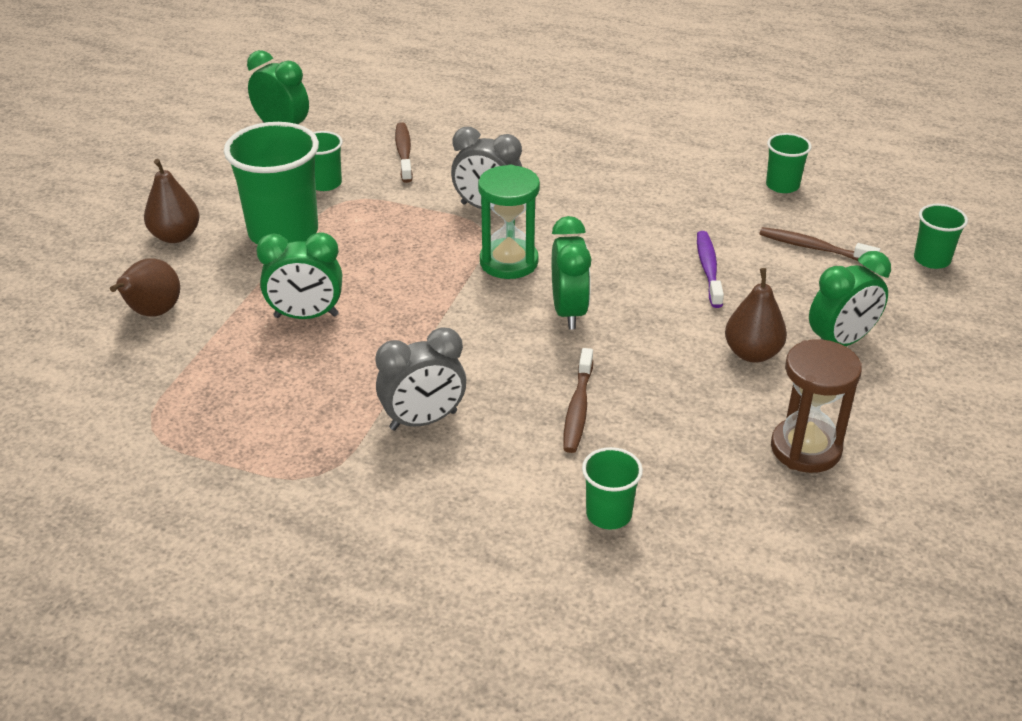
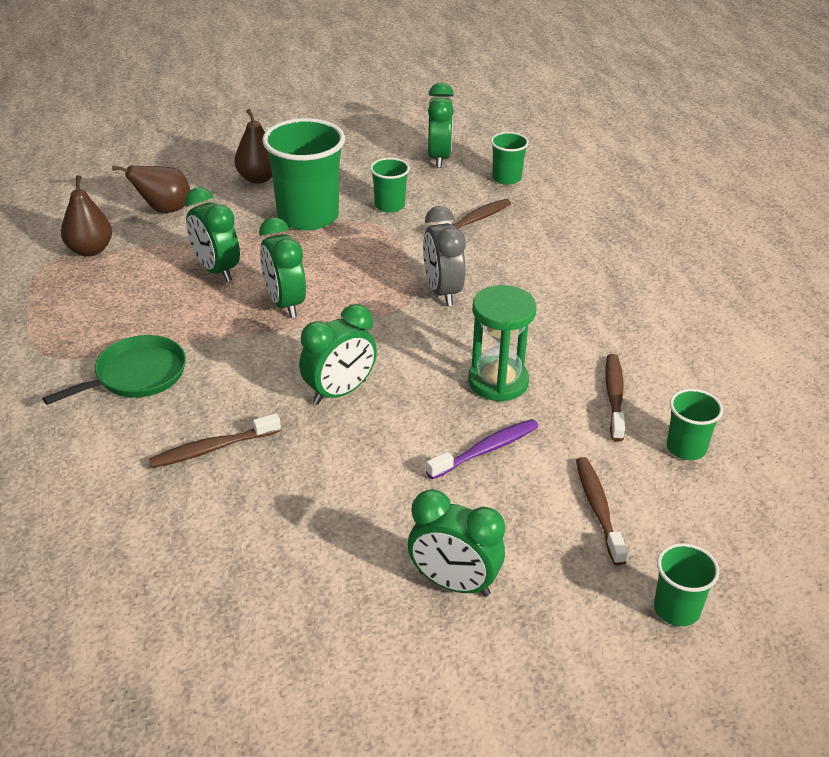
camera: 55 degrees right, 0 degrees up
(409, 295) = (285, 304): none -> green clock
(423, 421) = (136, 375): grey clock -> green pan
(509, 262) = (378, 333): green hourglass -> green hourglass (498, 382)
(609, 514) = (90, 518): green cup -> green cup (506, 178)
(700, 188) = (614, 396): none -> brown toothbrush
(752, 353) = (380, 526): brown pear -> brown pear (90, 250)
(805, 448) = (264, 614): brown hourglass -> none

